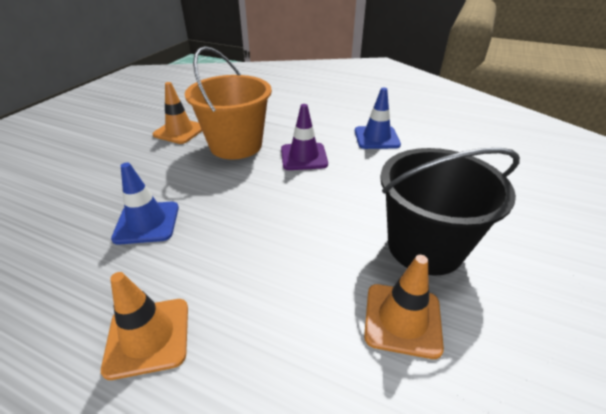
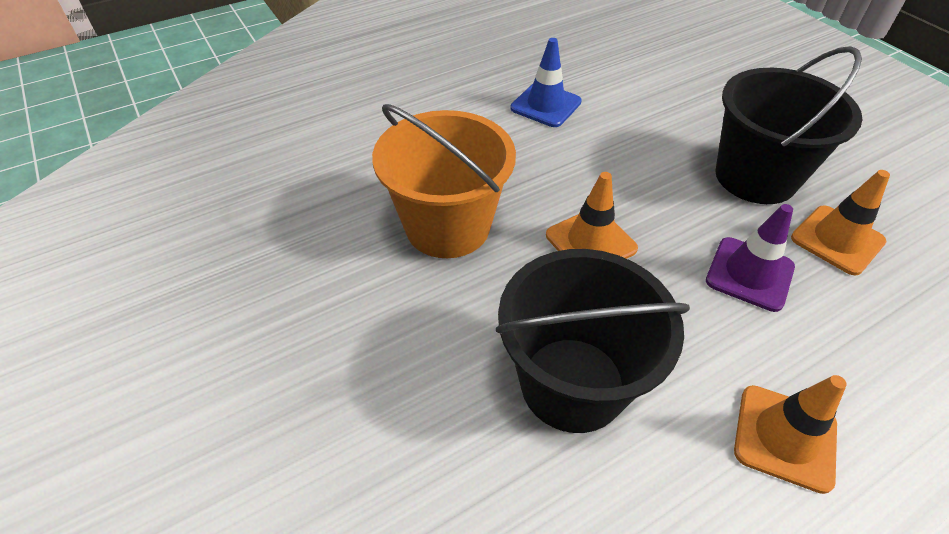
camera: 55 degrees left, 10 degrees up
(147, 223) = (572, 383): blue traffic cone -> black bucket
(179, 131) = (340, 271): orange traffic cone -> orange traffic cone (590, 242)
(304, 157) = (535, 179): purple traffic cone -> purple traffic cone (749, 274)

